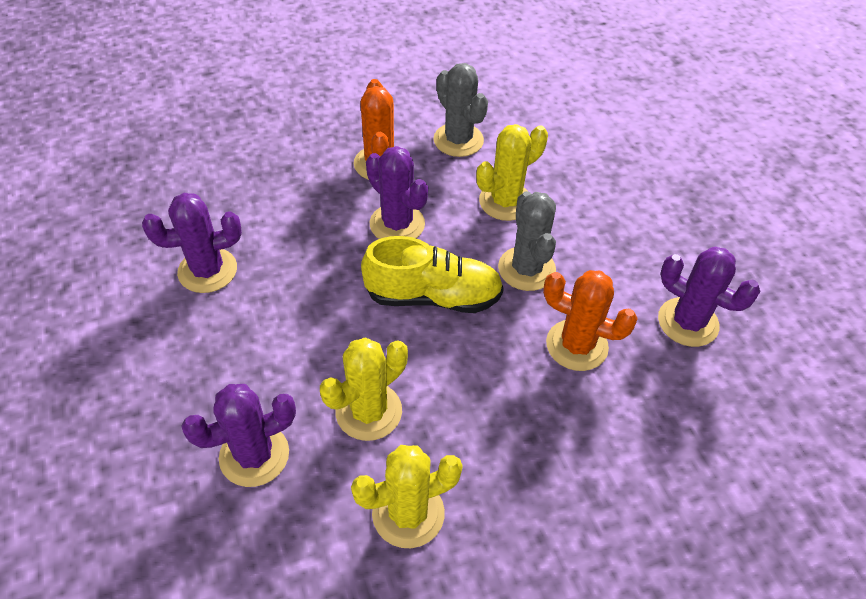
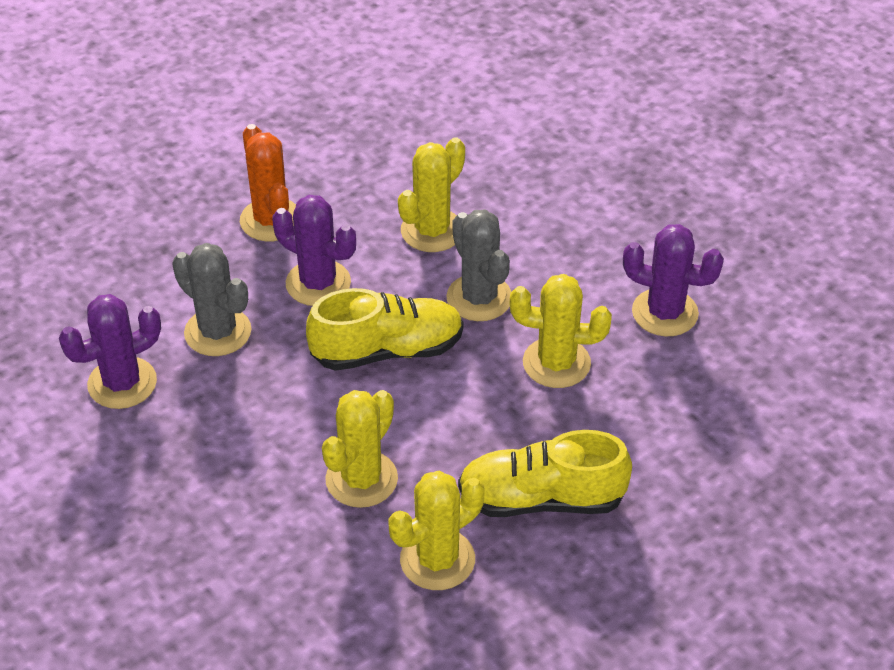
camera: 15 degrees left, 5 degrees down
(254, 455) = (258, 549): purple cactus -> none
(458, 140) = (353, 172): grey cactus -> grey cactus (218, 332)
(524, 477) = (541, 499): none -> yellow shoe
(576, 345) = (556, 363): orange cactus -> yellow cactus

